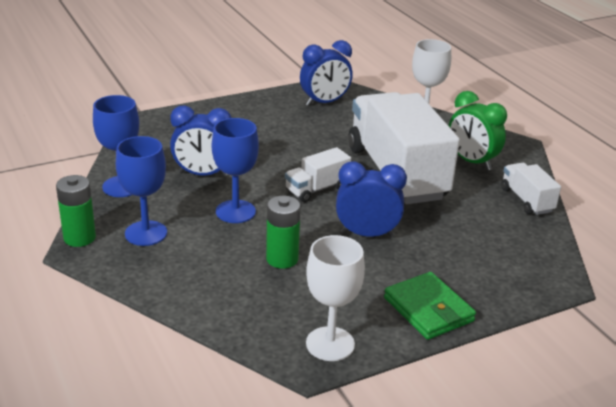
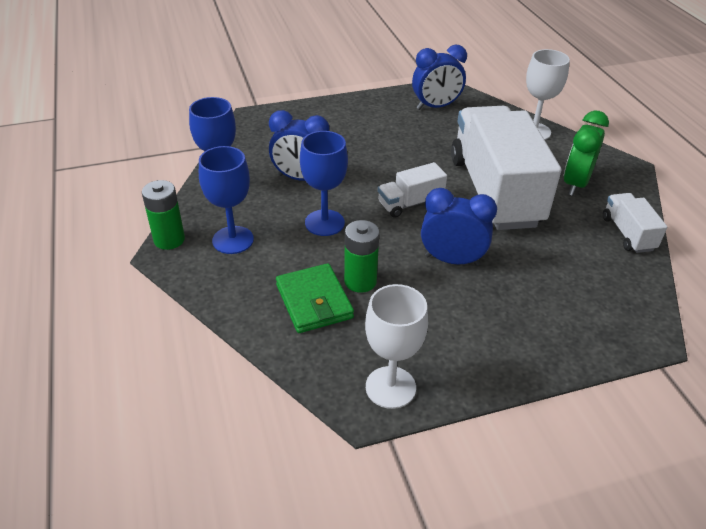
camera: 10 degrees right, 10 degrees up
(428, 309) = (501, 356): green wallet -> green wallet (314, 301)
(471, 162) = (575, 184): green clock -> green clock turned 60 degrees clockwise

